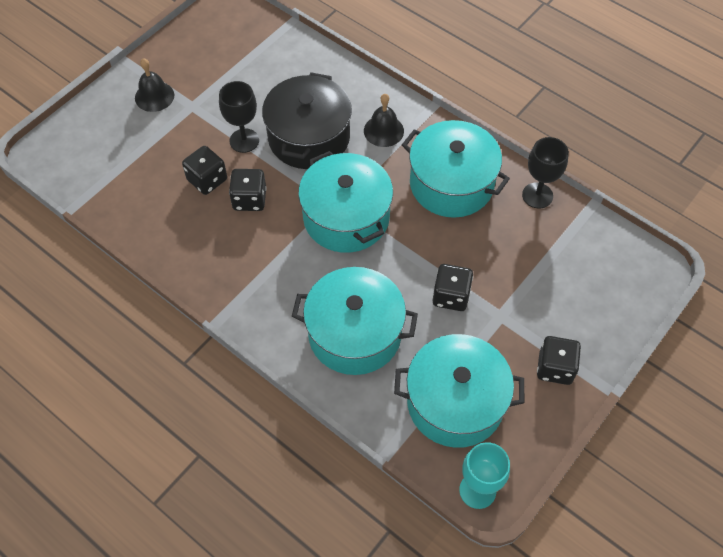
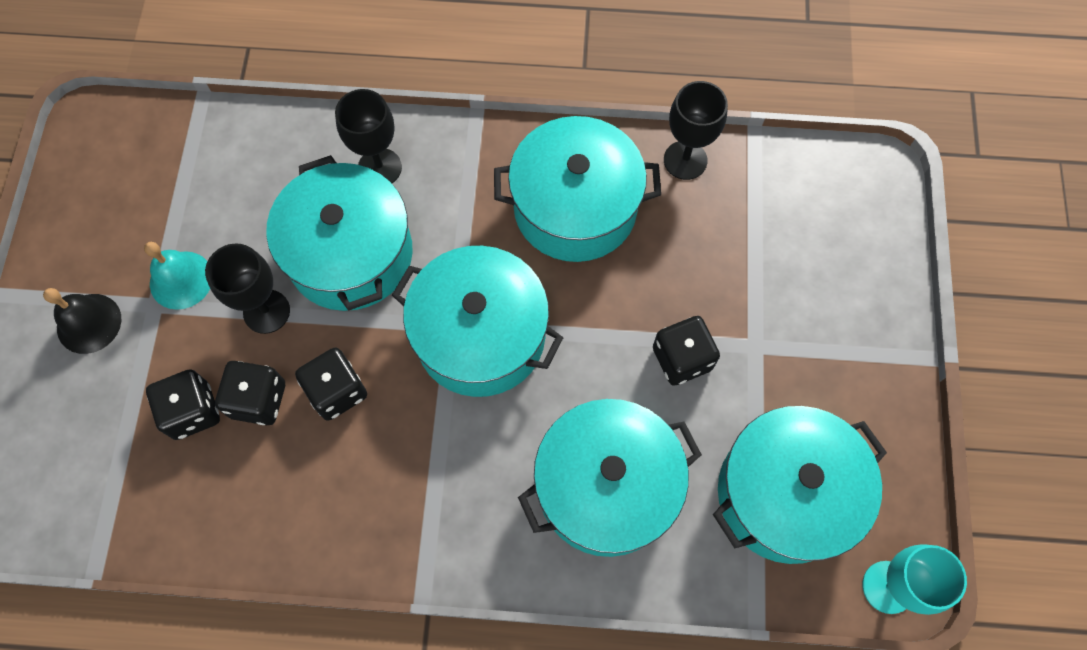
camera: 35 degrees left, 10 degrees up
(214, 101) = (181, 280): none -> turquoise bell
(309, 137) = (350, 254): black pot -> turquoise pot
(358, 104) = (379, 168): none -> black goblet
(383, 131) = (439, 185): black bell -> none
(555, 368) = (860, 372): black dice -> black dice (193, 411)

